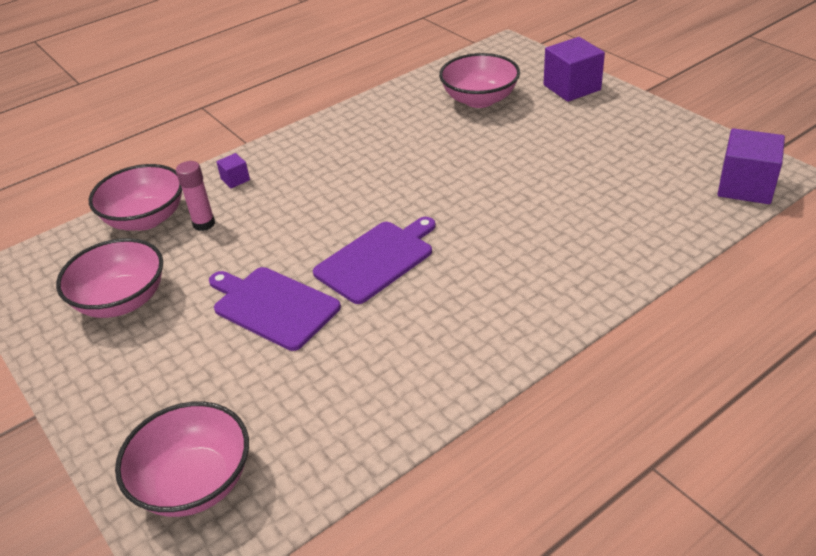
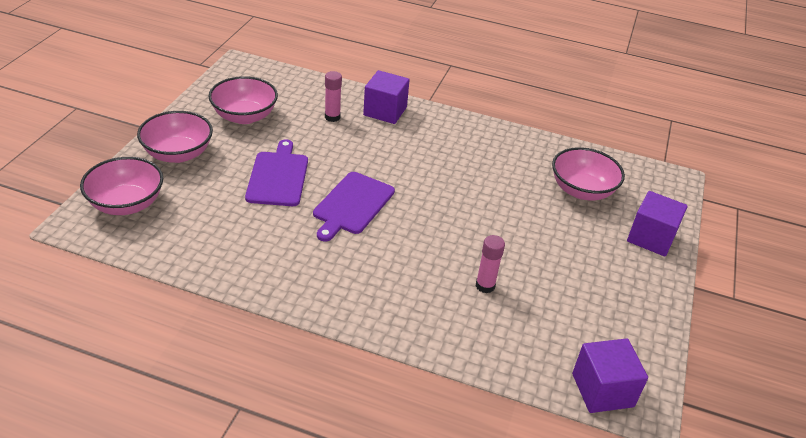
camera: 50 degrees right, 0 degrees up
(146, 219) = (320, 93): pink bowl -> pink bowl (178, 154)
(235, 179) = (385, 111): purple cube -> purple cube, size x2.08
(377, 259) = (352, 205): purple cutting board -> purple cutting board turned 105 degrees clockwise
(572, 207) = (485, 286): none -> pink glue stick

